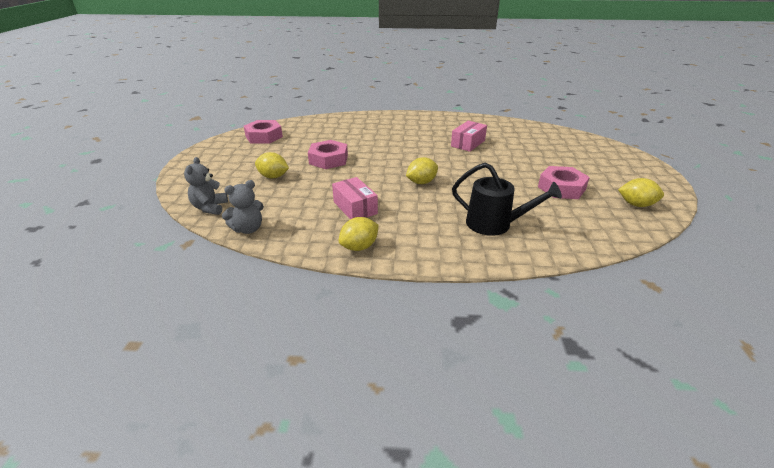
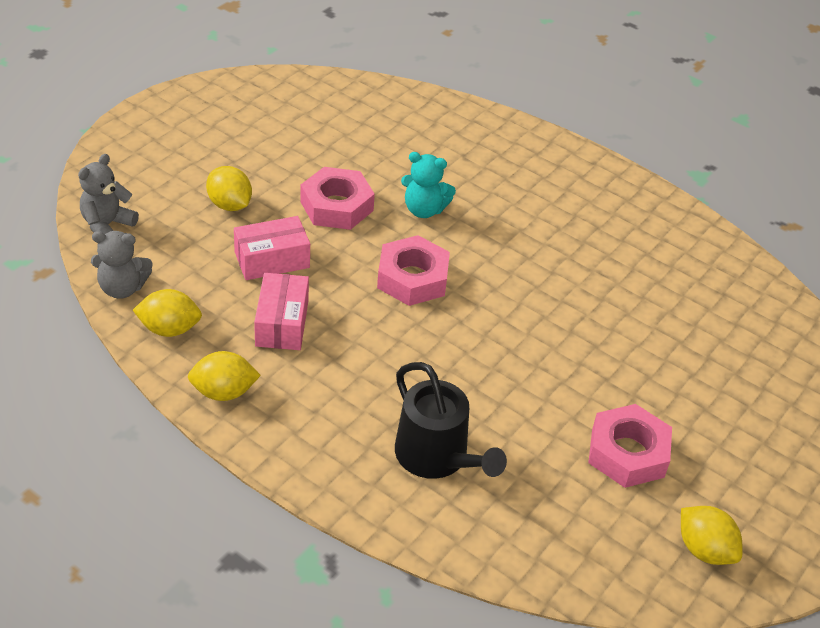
camera: 30 degrees right, 10 degrees up
(264, 136) = (290, 104): pink nut -> pink nut (412, 278)
(370, 148) = (424, 210): none -> turquoise teddy bear
(421, 182) = (423, 324): yellow lemon -> yellow lemon (169, 329)
(468, 143) = (597, 279): pink box -> pink box (272, 260)

